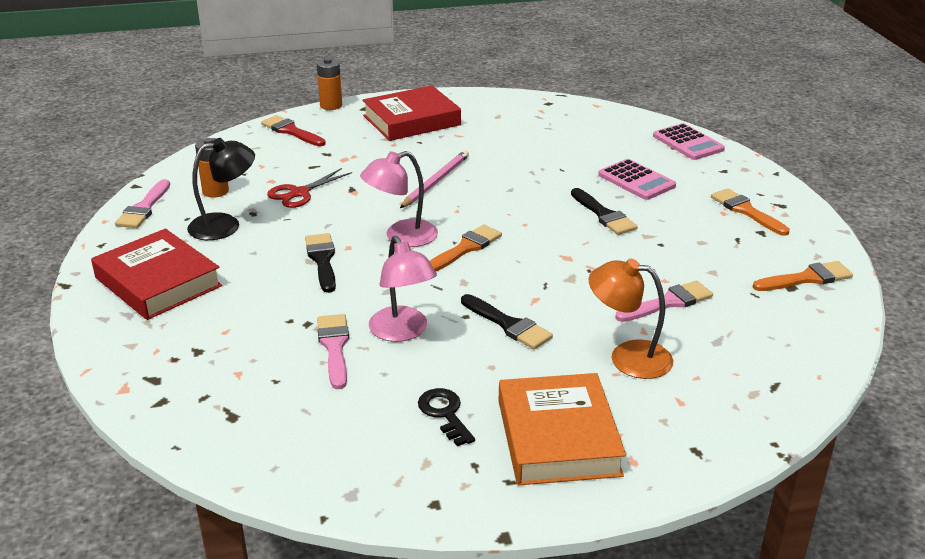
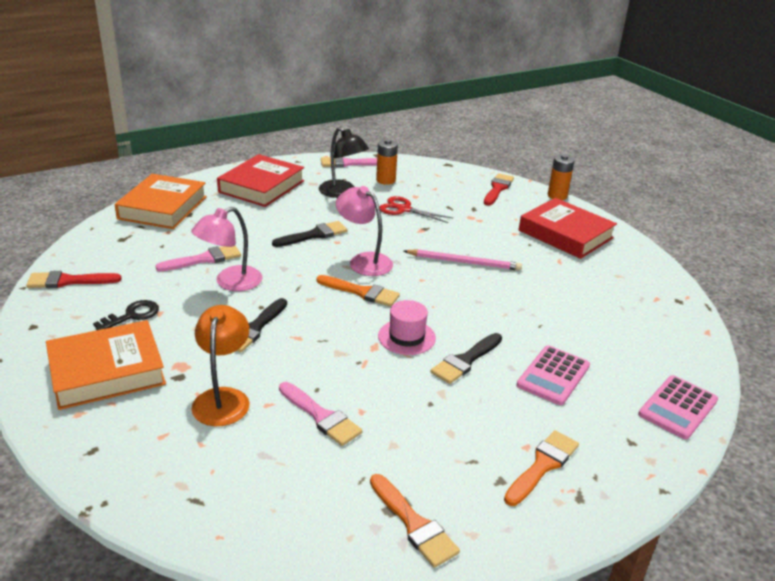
camera: 70 degrees right, 0 degrees up
(158, 373) = (163, 207): none -> orange book
(329, 471) = (68, 281): none -> red brush
(557, 237) = (406, 337): none -> pink hat

